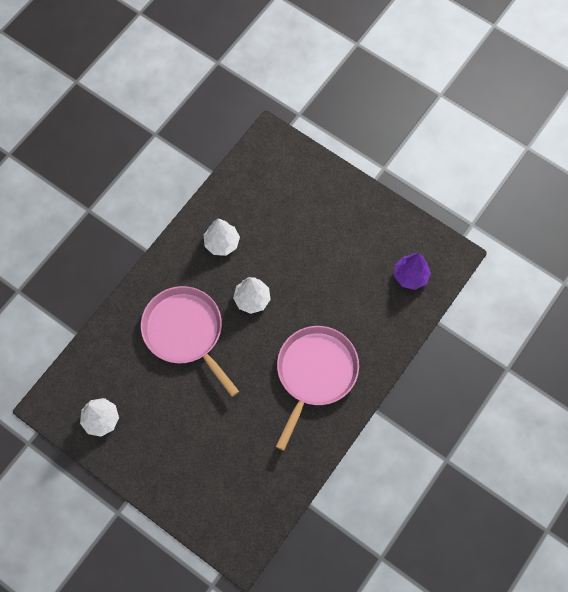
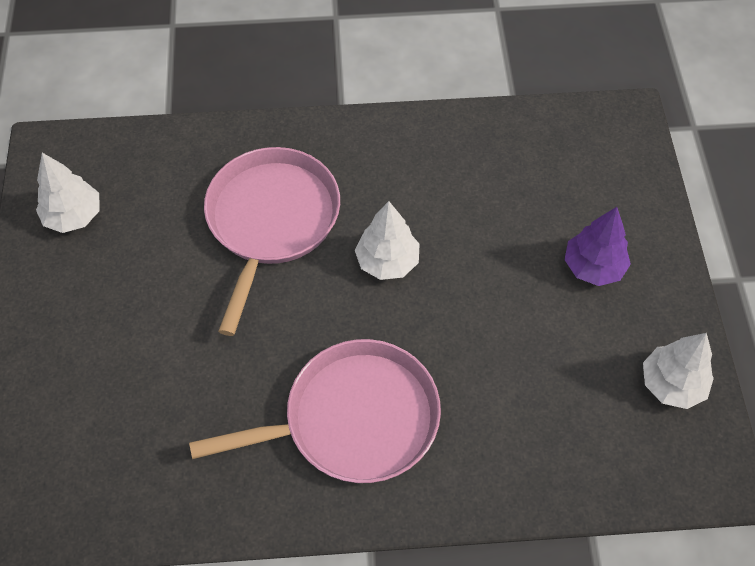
camera: 50 degrees right, 10 degrees down
(222, 243) = (430, 172): white tree -> white tree (671, 384)
(410, 276) = (622, 437): purple tree -> purple tree (593, 267)

